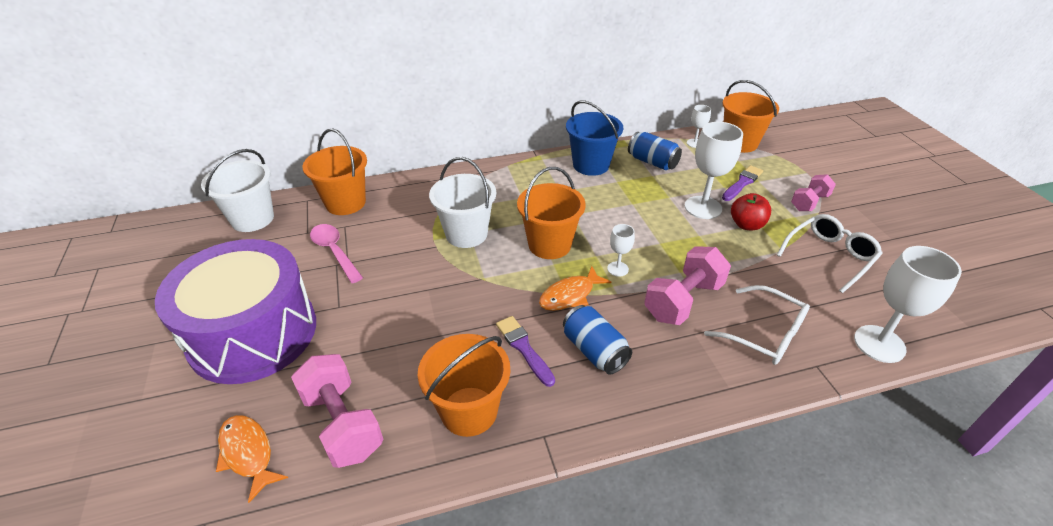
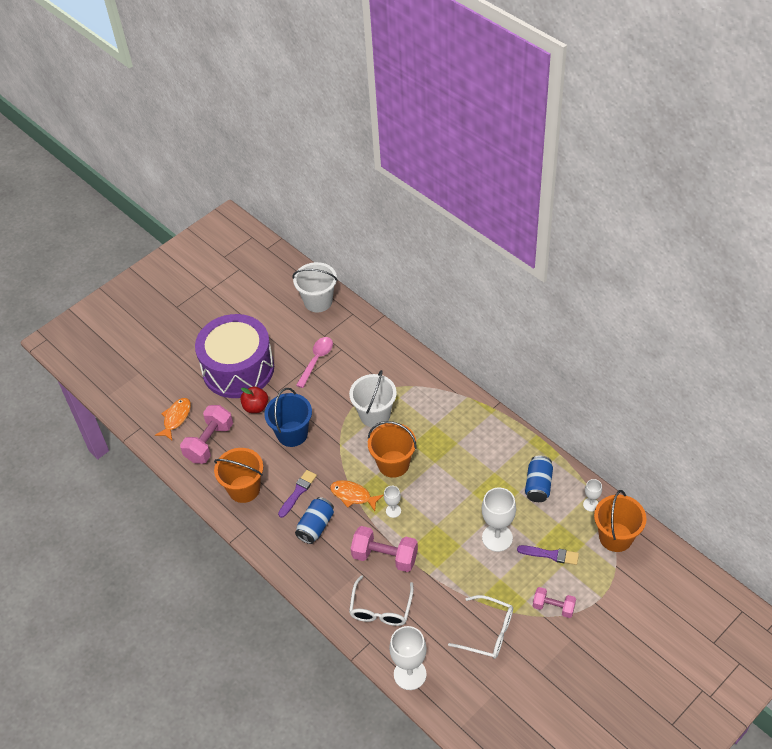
camera: 65 degrees right, 10 degrees up
(345, 203) = (363, 334): orange bucket -> none
(591, 165) = (505, 447): blue bucket -> blue bucket (292, 434)
(746, 225) = (493, 571): red apple -> red apple (256, 407)

